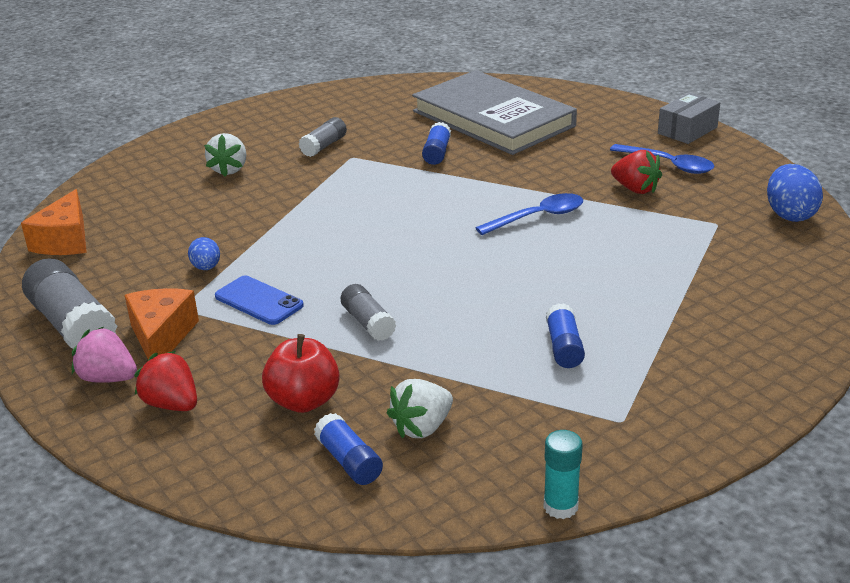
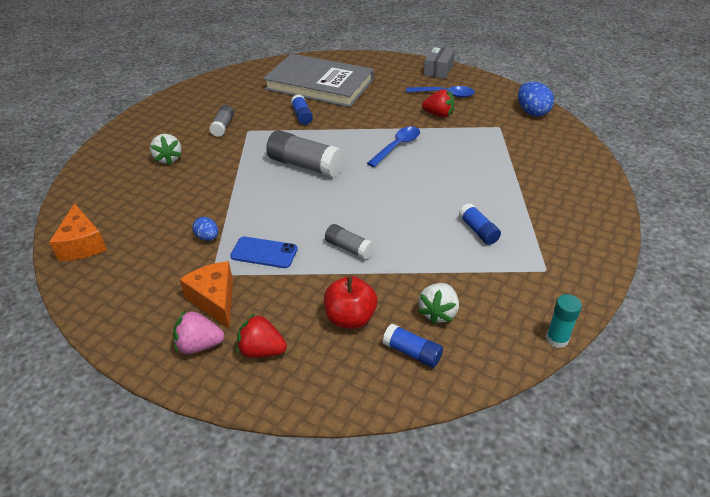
camera: 25 degrees left, 10 degrees up
(73, 325) = (140, 311): grey glue stick -> grey glue stick (305, 165)

